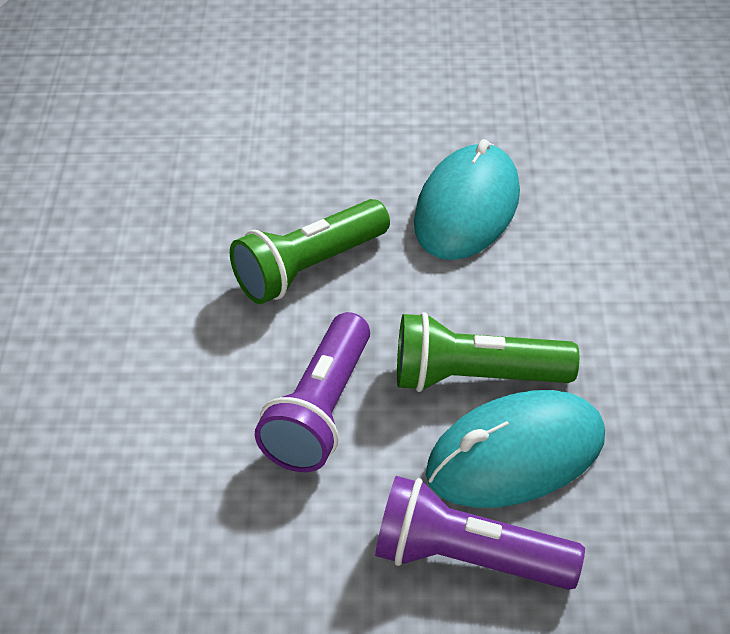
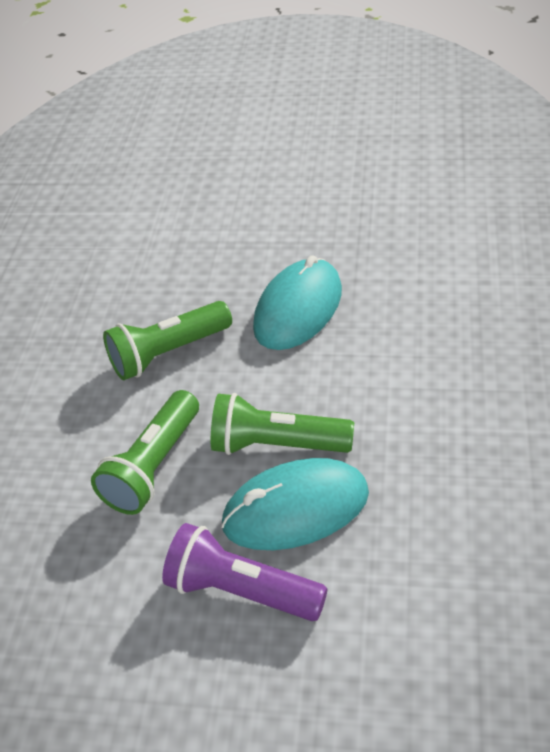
camera: 10 degrees right, 0 degrees up
(321, 411) = (153, 466): purple flashlight -> green flashlight

